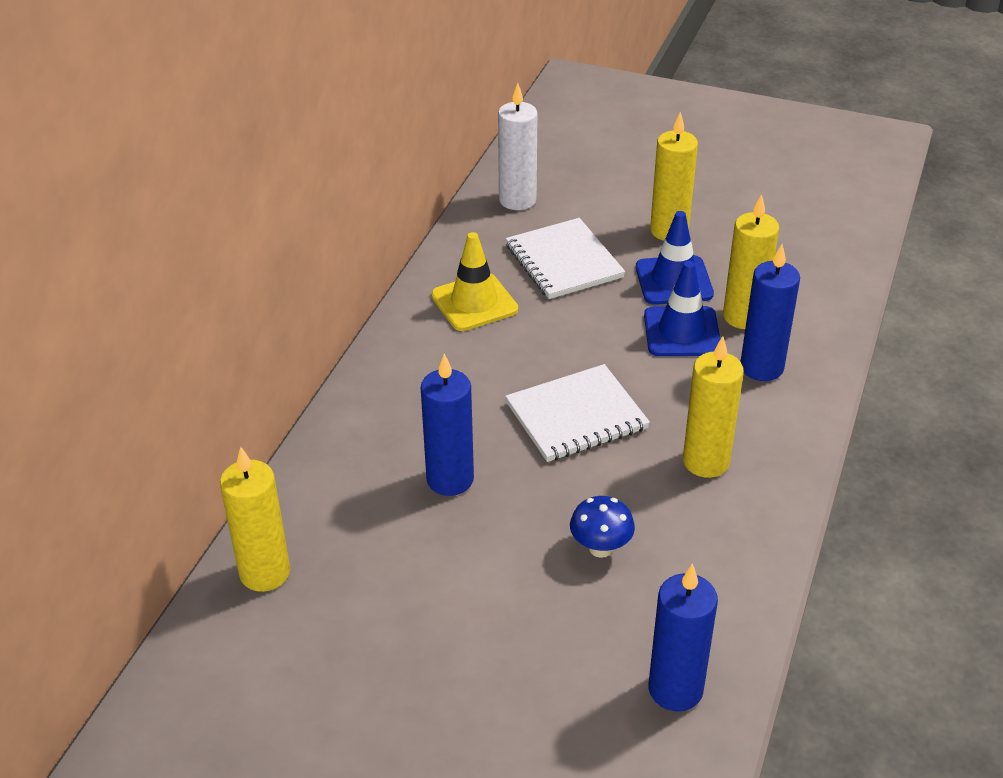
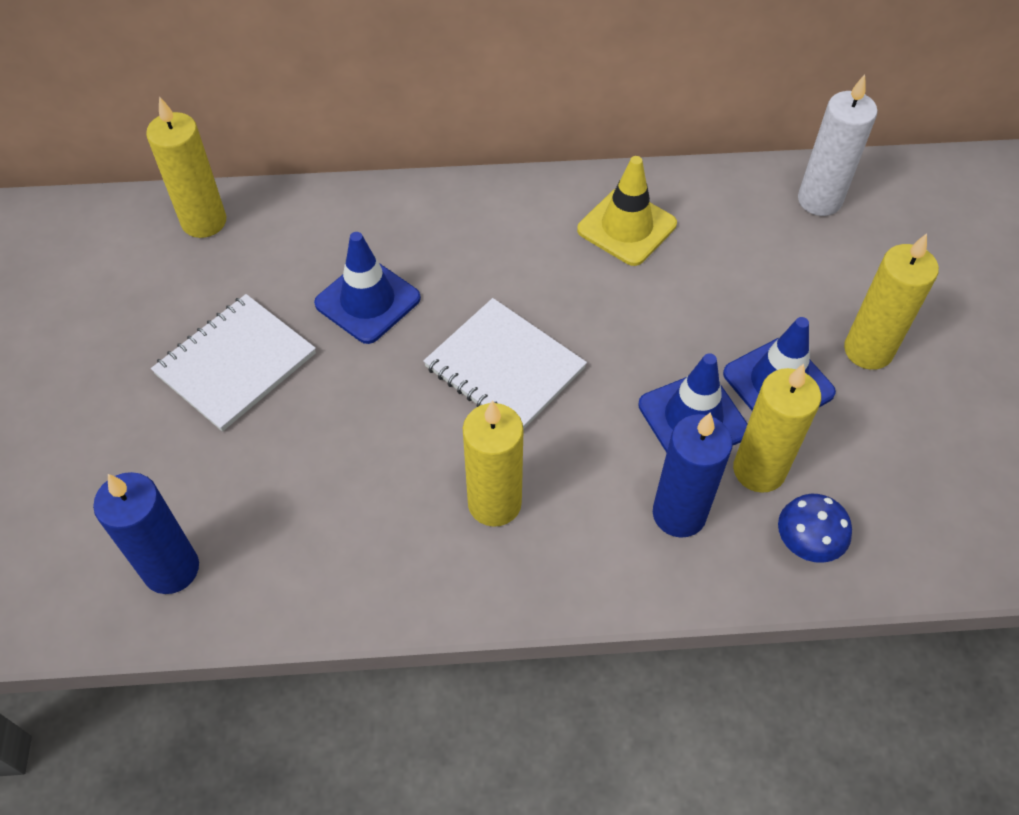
camera: 65 degrees right, 15 degrees up
(450, 479) = (367, 301): blue candle -> blue traffic cone
(564, 261) = (743, 275): white notebook -> white notebook (235, 364)
(600, 548) = (329, 449): blue mushroom -> blue mushroom (805, 545)

